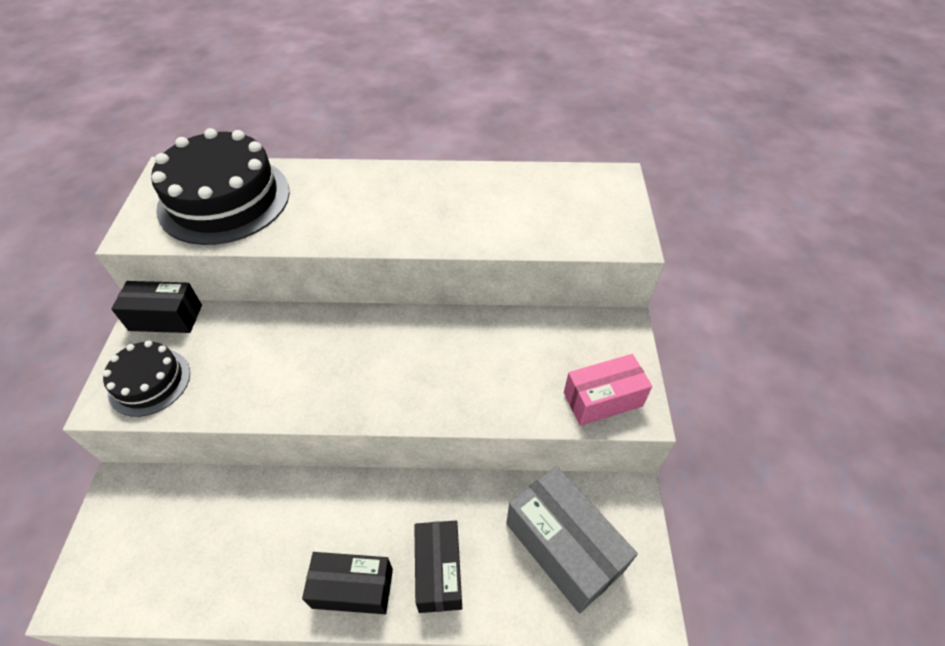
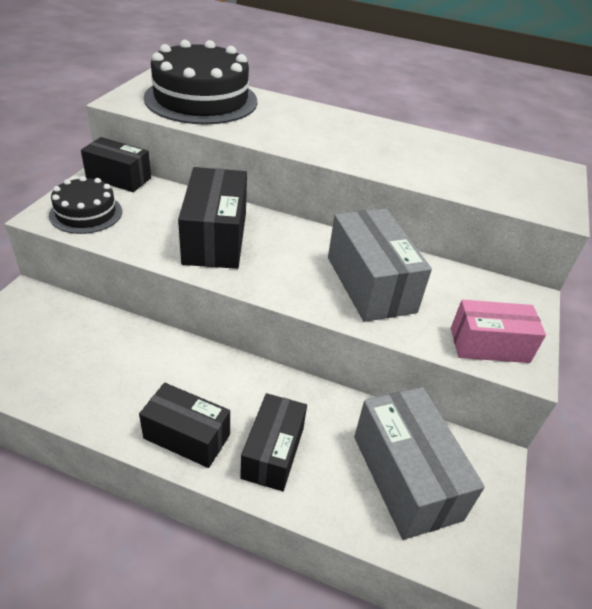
camera: 15 degrees right, 10 degrees down
(302, 364) = (215, 238): none -> black box
(475, 366) = (370, 284): none -> grey box

